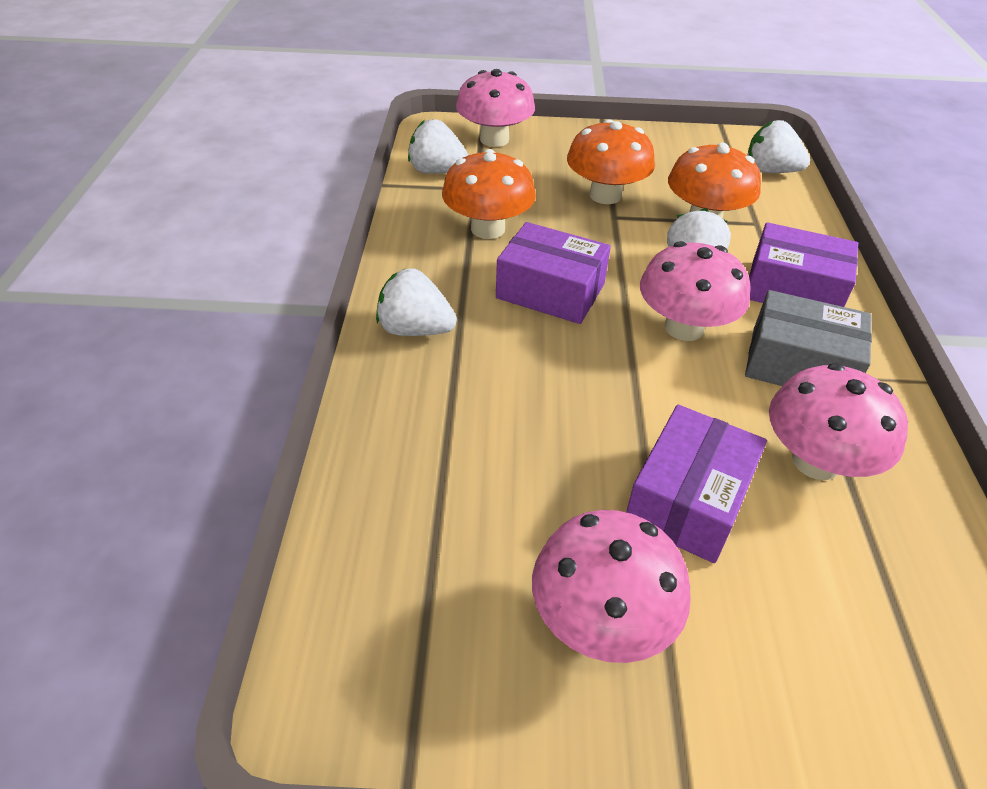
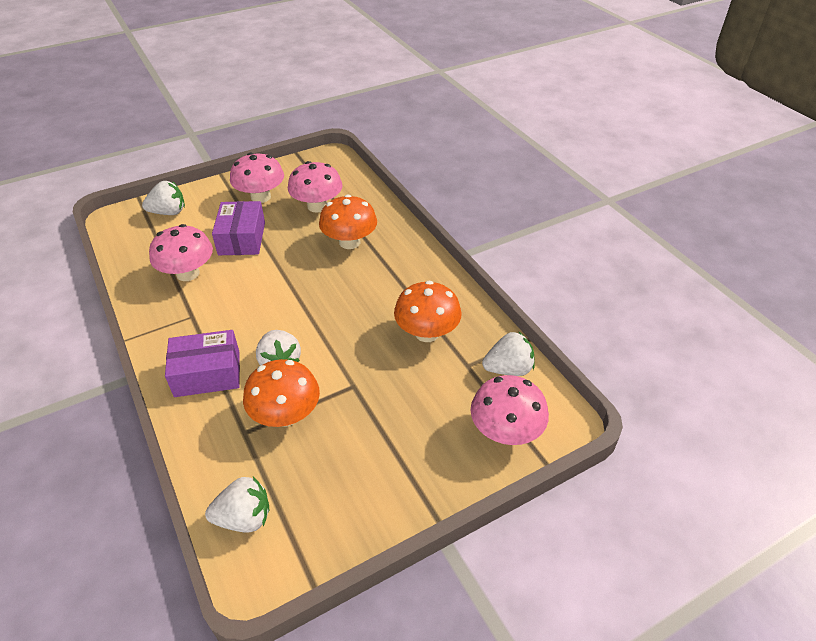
camera: 150 degrees right, 0 degrees up
(415, 330) = (406, 256): white strawberry -> white strawberry (168, 212)
(550, 291) = (356, 305): purple box -> none
(605, 195) = (372, 405): orange mushroom -> orange mushroom (349, 242)
(684, 327) = (270, 315): pink mushroom -> pink mushroom (317, 206)
(799, 364) = (199, 319): grey box -> none

